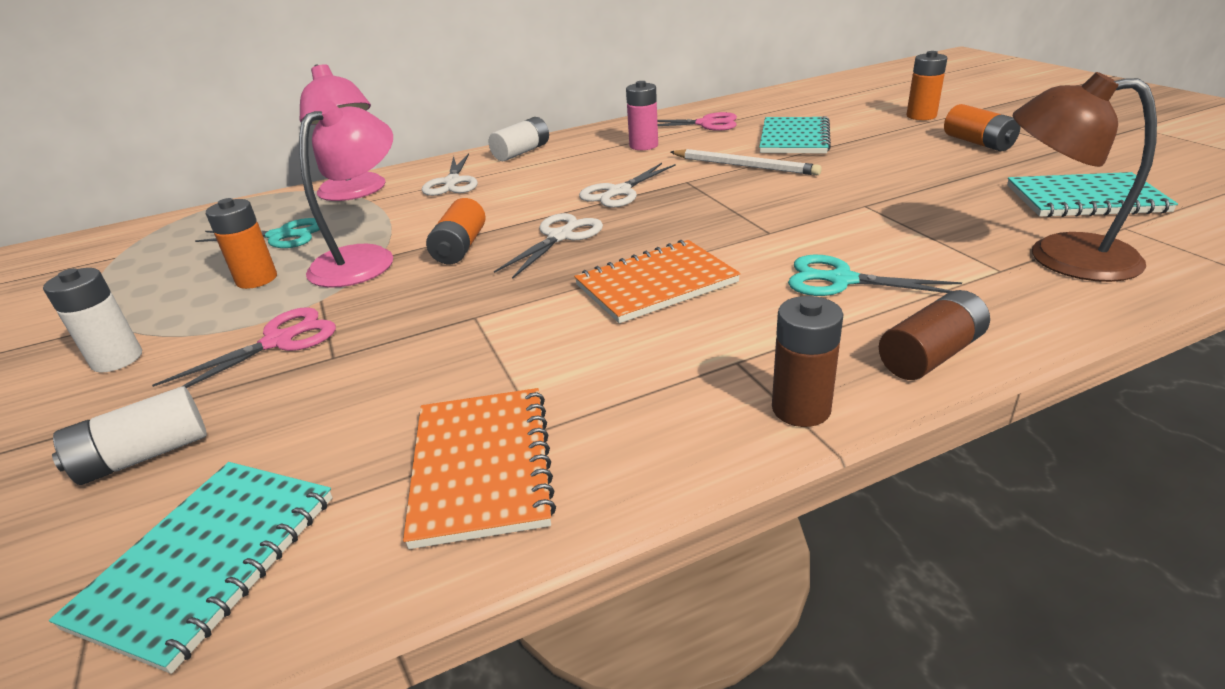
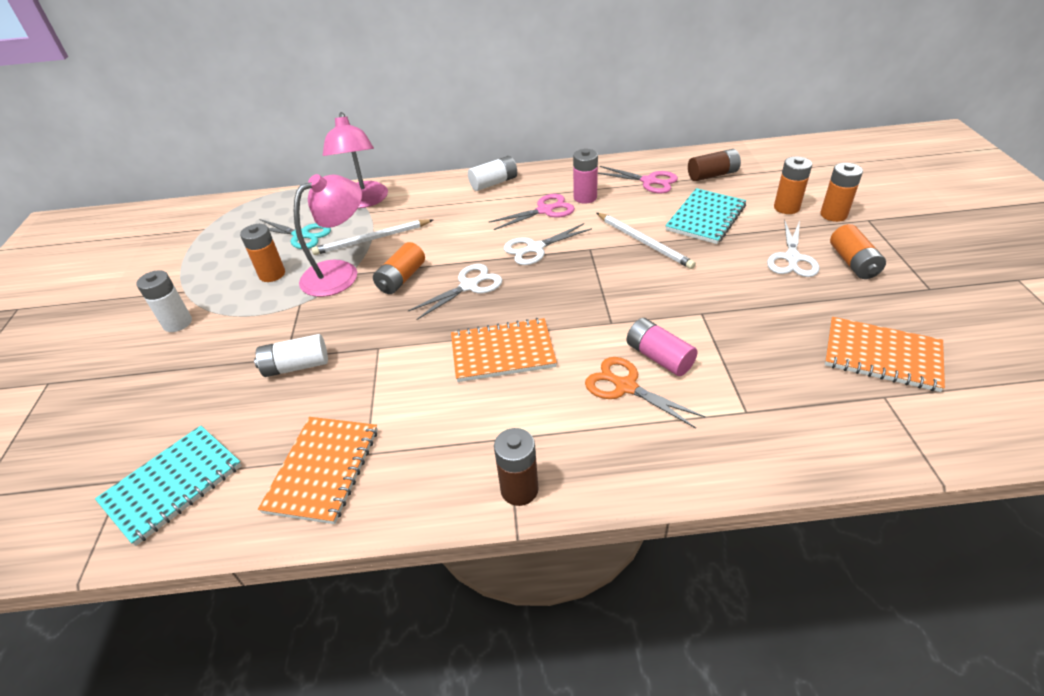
camera: 20 degrees right, 10 degrees up
(144, 455) = (168, 403): white battery -> white battery (296, 366)
(278, 341) = (263, 335): pink scissors -> pink scissors (545, 210)
(391, 222) = (372, 239): none -> white pencil
(452, 182) = (430, 206): white scissors -> white scissors (792, 258)
(841, 280) = (626, 386): turquoise scissors -> orange scissors
(854, 248) = (659, 357): none -> pink battery
(870, 119) = (786, 208): none -> orange battery
(930, 355) = (632, 474): brown battery -> brown battery (712, 175)
(1060, 256) = (803, 412): brown lamp -> none
(1085, 199) = (882, 356): turquoise notebook -> orange notebook

